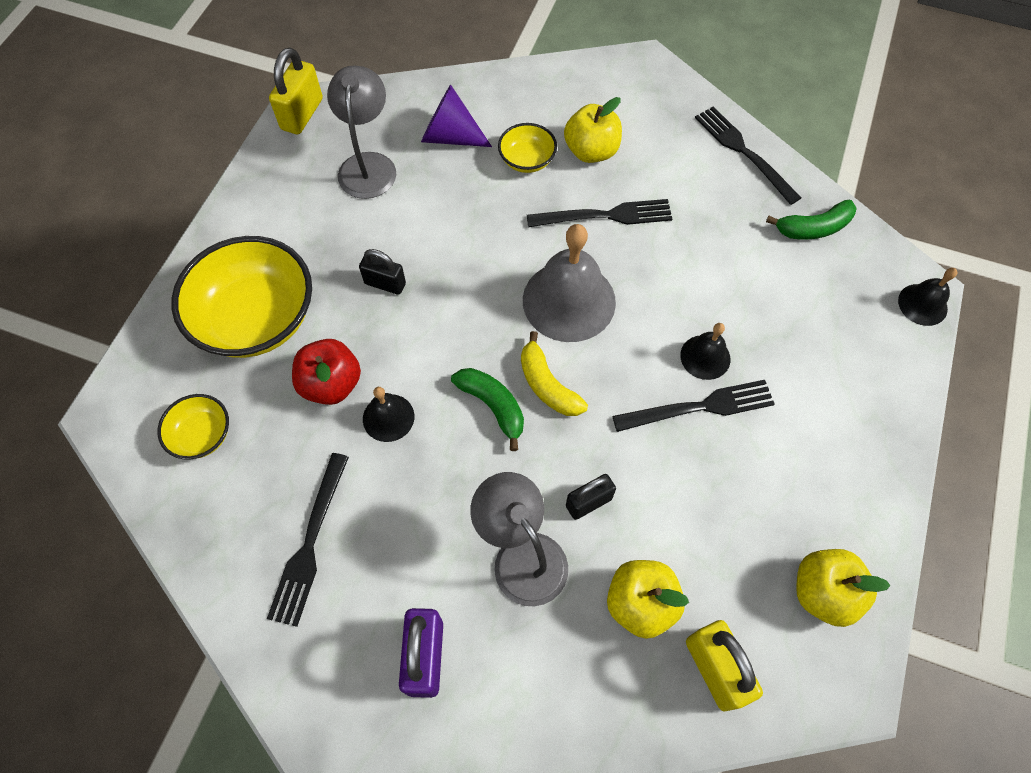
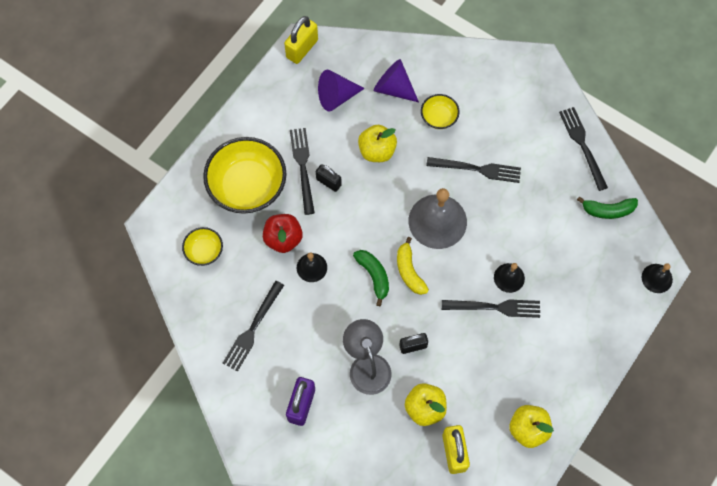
camera: 15 degrees right, 5 degrees up
(339, 270) = (302, 166): none -> black fork
(368, 165) = (336, 96): grey lamp -> purple cone
(591, 151) = (482, 121): yellow apple -> yellow apple (377, 151)

